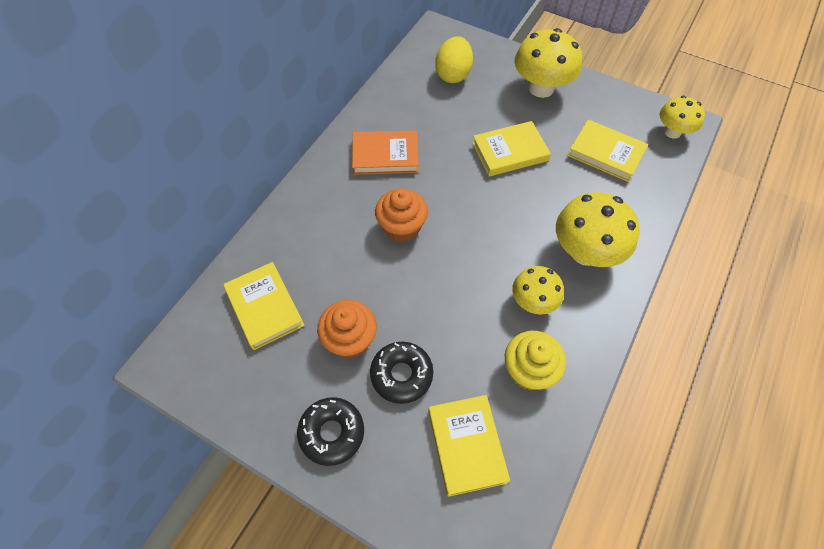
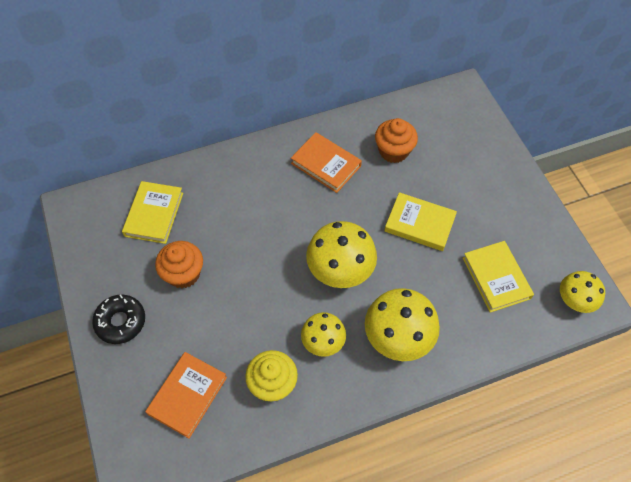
camera: 40 degrees right, 0 degrees up
(401, 227) = (286, 224): orange cupcake -> orange cupcake (393, 151)
(401, 375) = (192, 320): black donut -> none
(453, 74) = (438, 134): yellow egg -> none
(466, 445) = (187, 395): yellow book -> orange book
(541, 88) = (499, 191): yellow mushroom -> yellow mushroom (340, 271)

